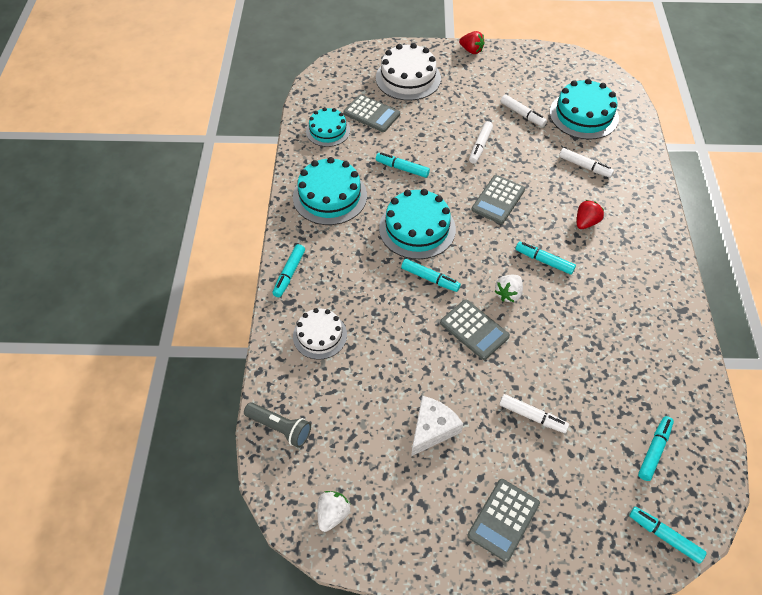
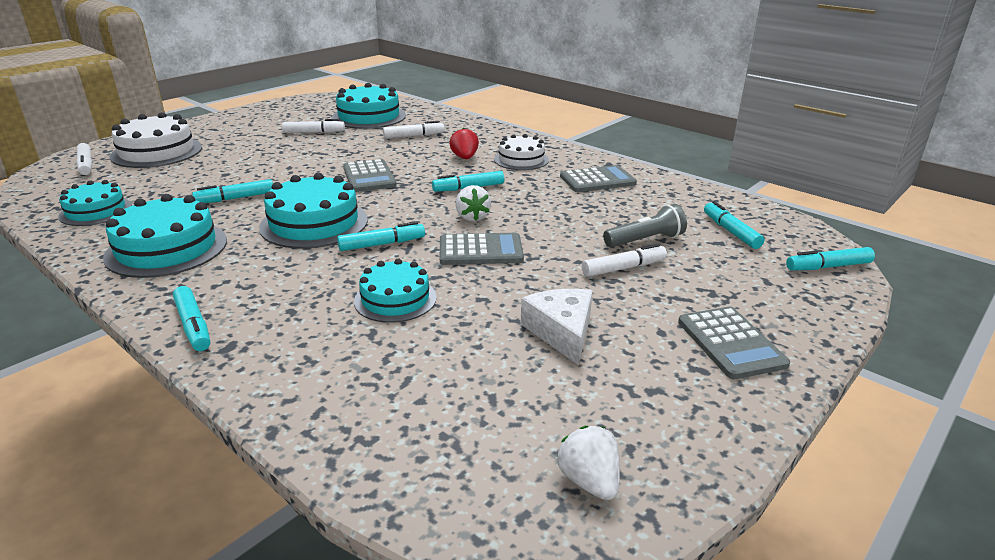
camera: 50 degrees left, 25 degrees down
(280, 428) = (389, 460): grey flashlight -> grey flashlight (645, 240)
(320, 335) = (316, 348): white cake -> white cake (521, 160)
(371, 114) = (142, 183): grey calculator -> grey calculator (597, 180)
(387, 331) = (395, 299): none -> turquoise cake
(471, 50) = (207, 120): red strawberry -> none
(480, 146) = (301, 159): white marker -> white marker (86, 165)

